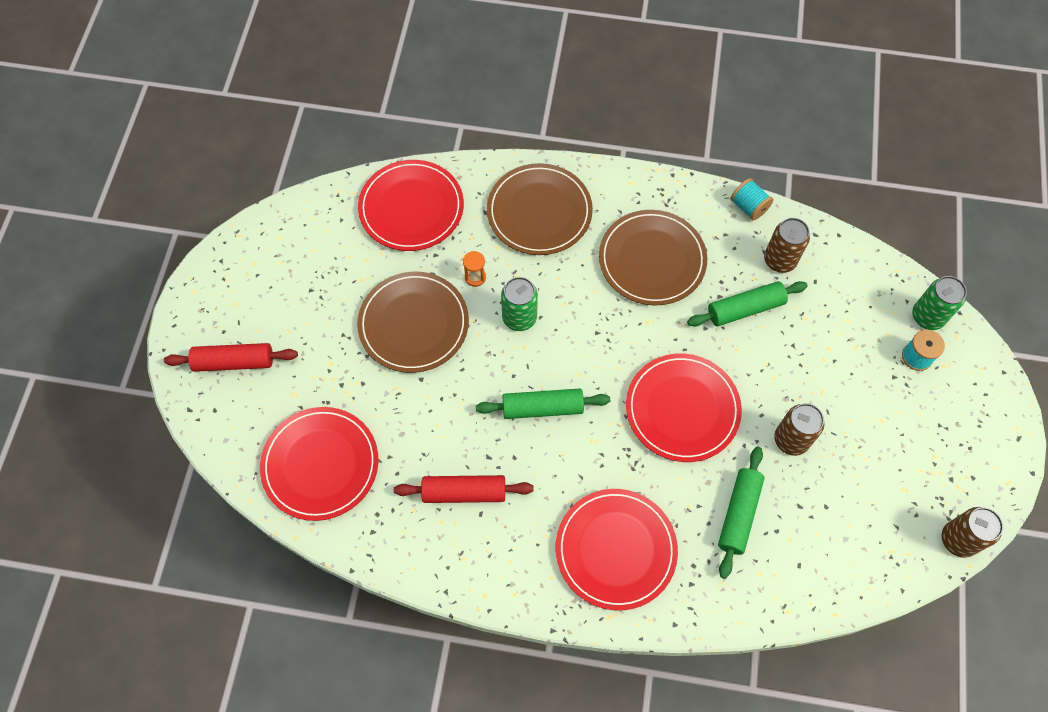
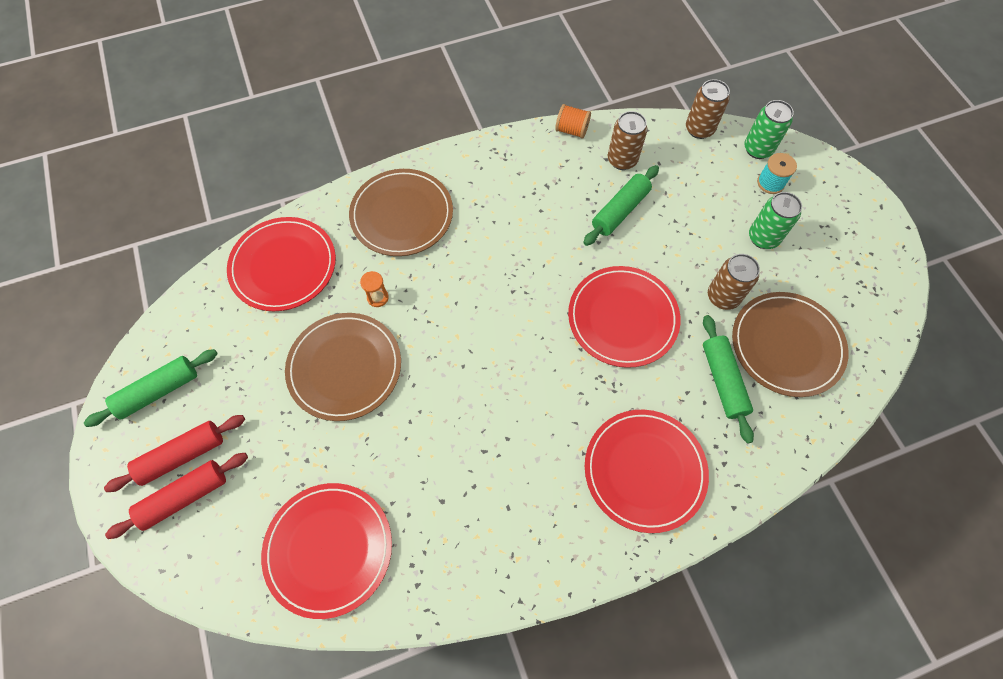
camera: 30 degrees left, 0 degrees up
(464, 492) = (481, 496): red rolling pin -> red rolling pin (182, 455)
(519, 318) = (438, 313): green can -> green can (763, 238)
(542, 408) = (506, 380): green rolling pin -> green rolling pin (158, 391)
(652, 260) = (521, 208): brown plate -> brown plate (786, 345)
(748, 207) = (571, 130): turquoise spool -> orange spool
(958, 540) = (894, 307): brown can -> brown can (699, 129)

